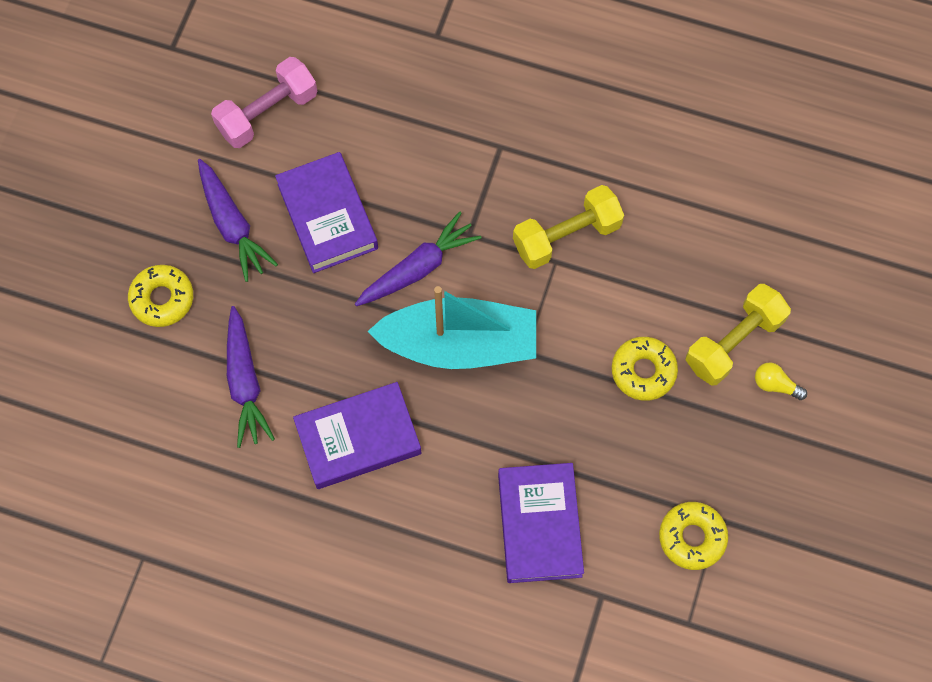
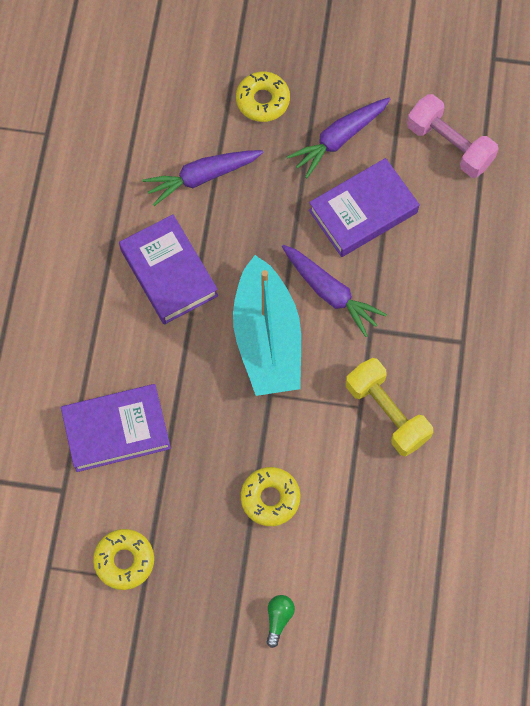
camera: 80 degrees right, 0 degrees up
(733, 342) = (313, 575): yellow dumbbell -> none
(775, 385) = (278, 618): yellow light bulb -> green light bulb

